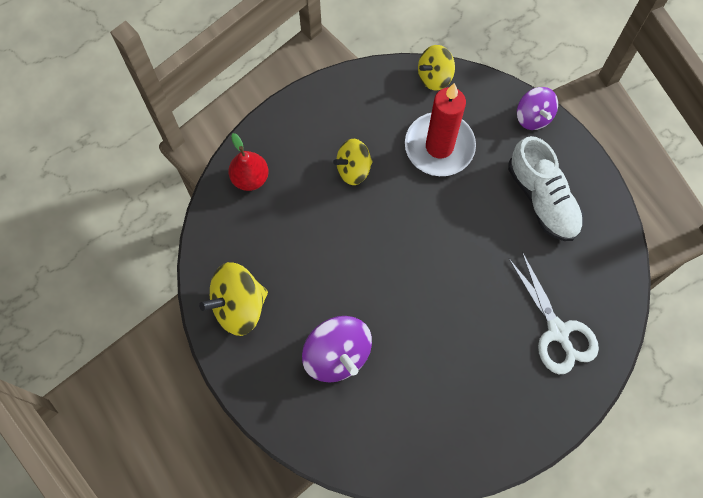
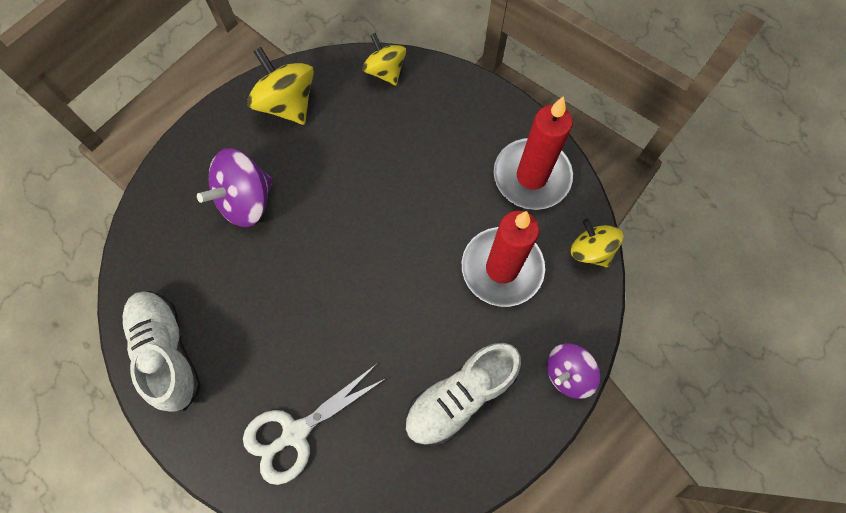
camera: 80 degrees right, 0 degrees up
(250, 178) = (424, 88): red pear -> none
(353, 169) = (454, 183): yellow spinning top -> yellow spinning top (385, 71)
(359, 106) = (531, 176): none -> red candle
(475, 437) = (167, 352): none -> white shoe

